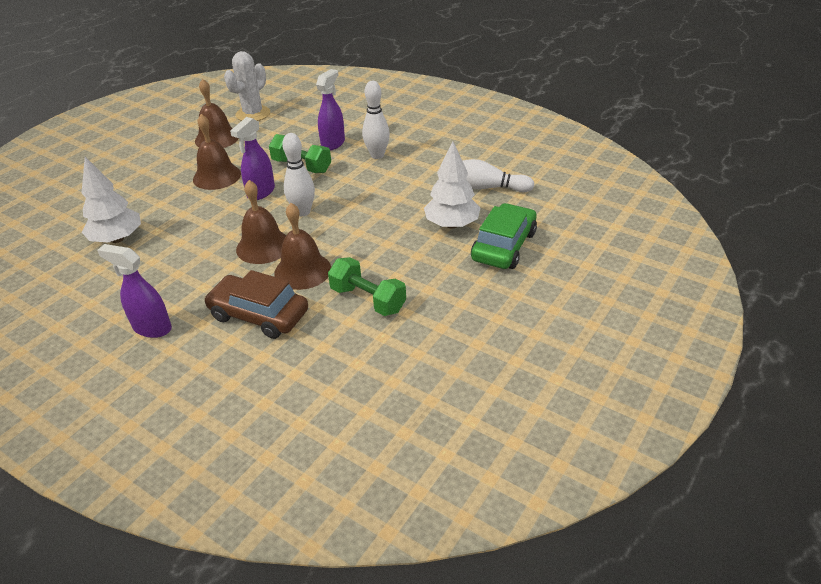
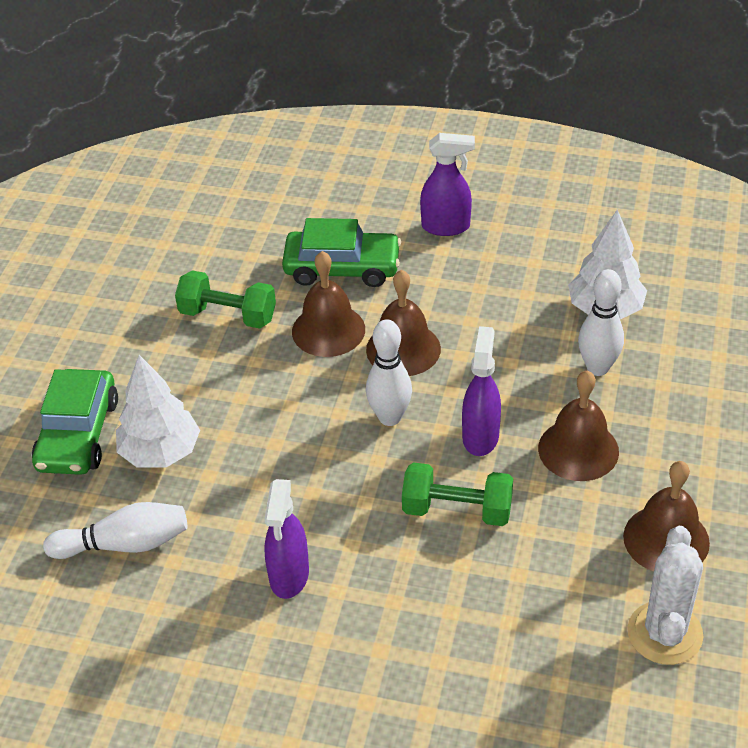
camera: 160 degrees right, 5 degrees up
(259, 315) = (342, 268): brown car -> green car
(333, 143) = (441, 585): purple spray bottle -> purple spray bottle (289, 576)
(377, 155) = (342, 574): white bowling pin -> white bowling pin (597, 368)

